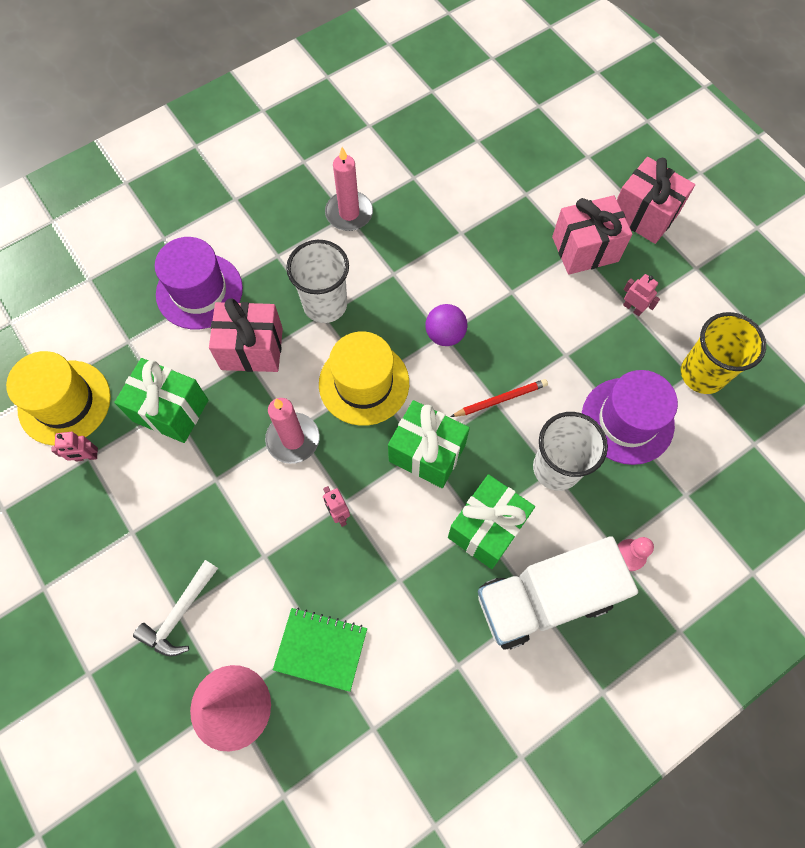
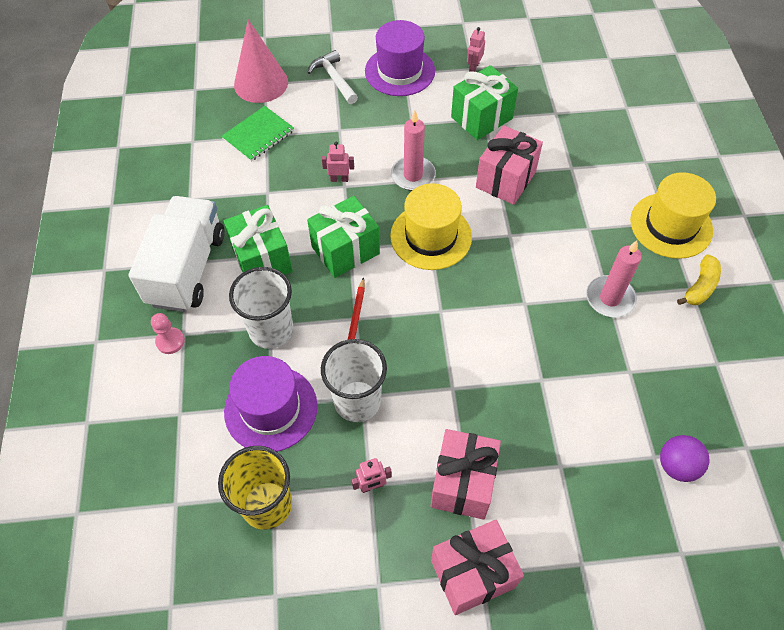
camera: 120 degrees right, 10 degrees down
(64, 402) = (523, 67): yellow hat -> yellow hat (671, 225)
(199, 291) = (579, 166): purple hat -> purple hat (400, 71)
(298, 155) = (700, 287): none -> yellow banana
(325, 305) = (520, 241): white cup -> white cup (357, 401)
(445, 334) = (440, 312): purple ball -> purple ball (677, 466)

